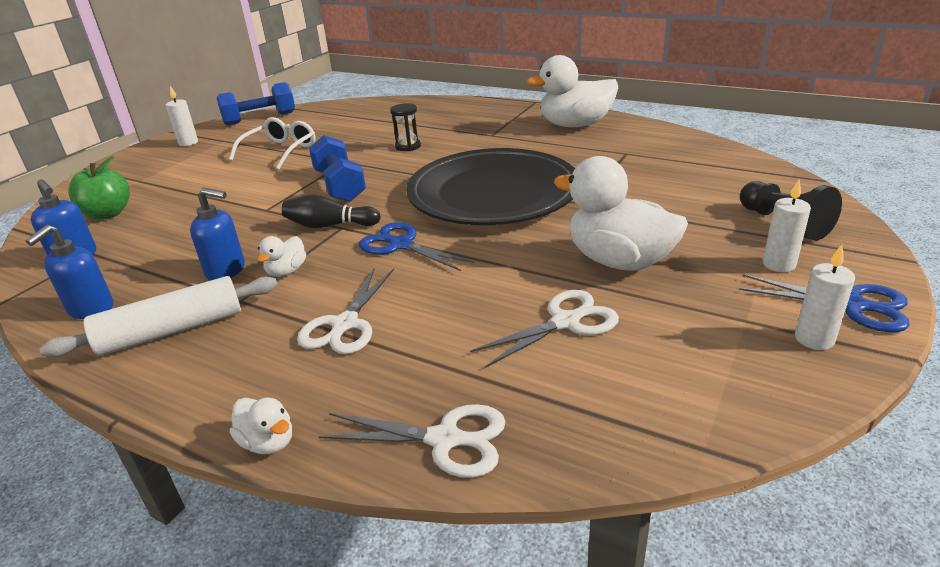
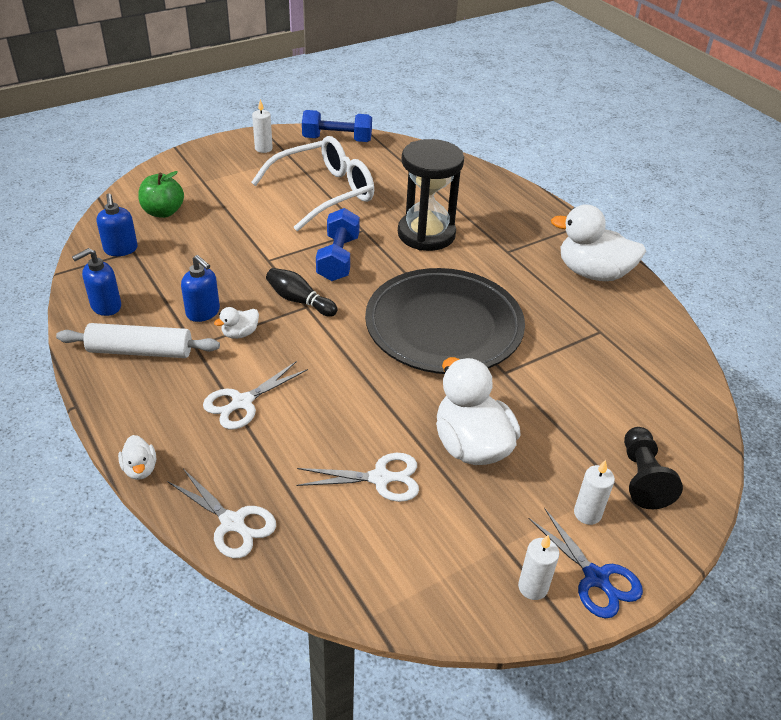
camera: 25 degrees right, 10 degrees up
(280, 151) = (324, 193): white glasses -> white glasses, size x1.60
(400, 245) = (332, 347): blue scissors -> none
(408, 146) = (426, 234): black hourglass -> black hourglass, size x2.34

